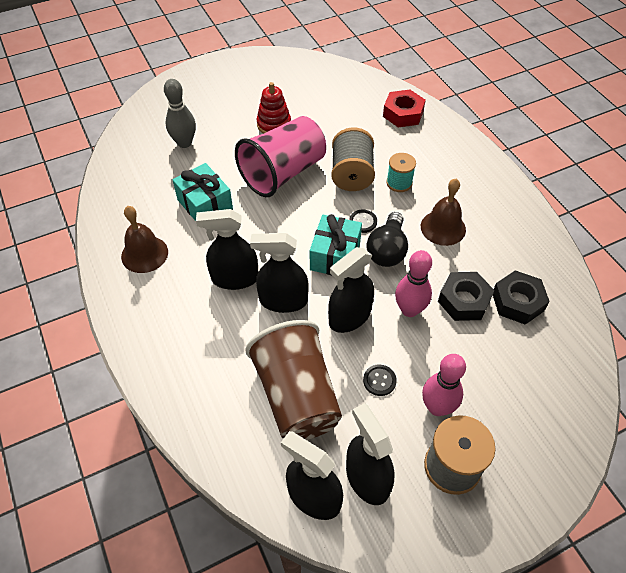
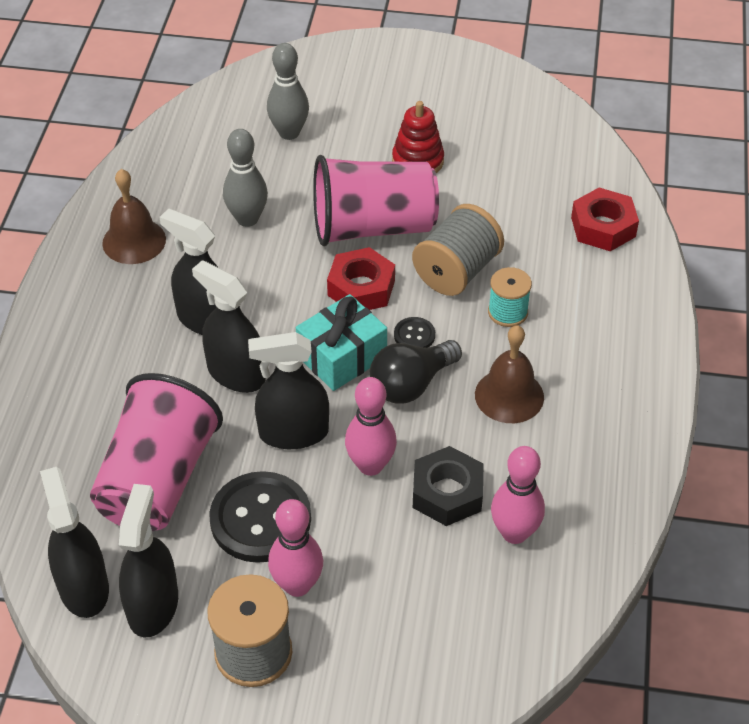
camera: 35 degrees right, 5 degrees down
(205, 205) = (247, 219): turquoise gift -> grey bowling pin
(296, 395) = (158, 480): brown cup -> pink cup
(309, 210) = (361, 288): none -> red nut
(379, 380) = (260, 519): black button -> black button, size x2.20
(517, 302) = (514, 533): black nut -> pink bowling pin

